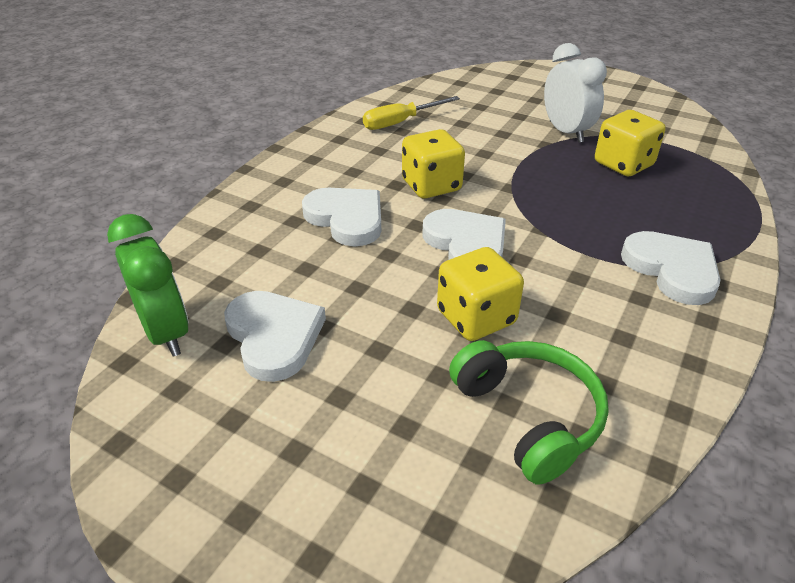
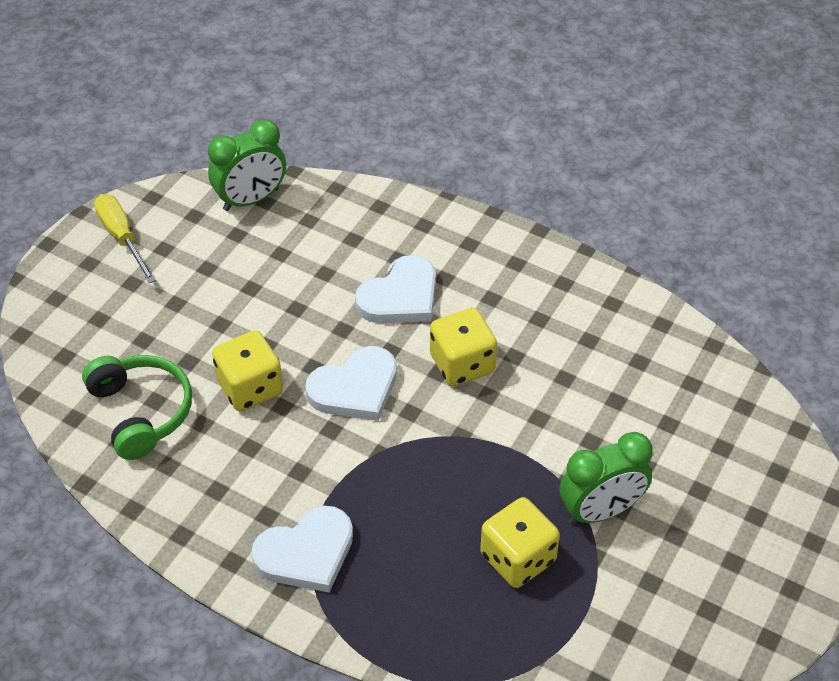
camera: 90 degrees right, 10 degrees up
(274, 336) = (240, 260): white heart -> none
(400, 122) = (610, 338): yellow screwdriver -> yellow screwdriver (122, 237)
(529, 416) = (141, 412): green headphones -> green headphones turned 90 degrees counterclockwise
(566, 132) = (600, 511): white clock -> green clock

